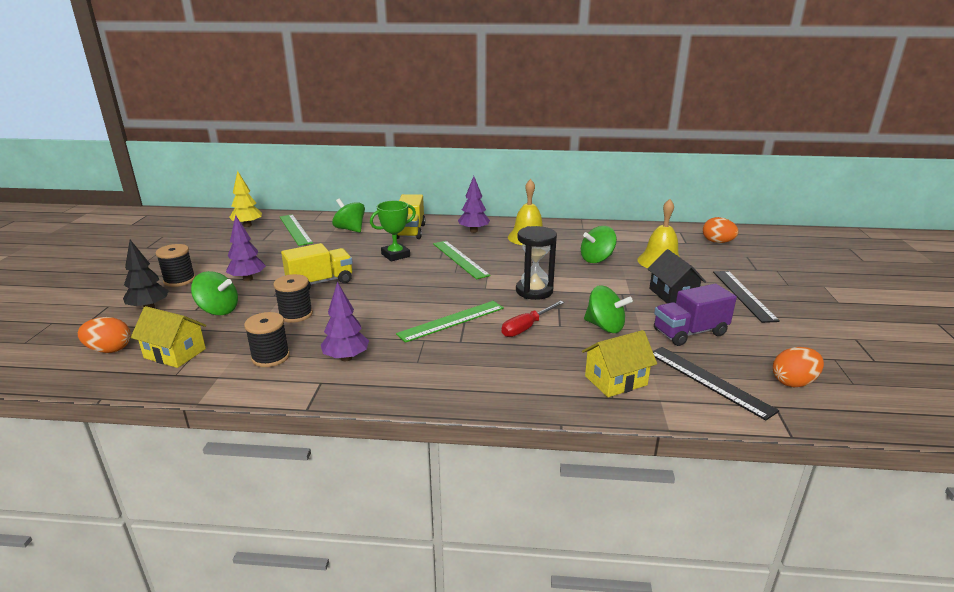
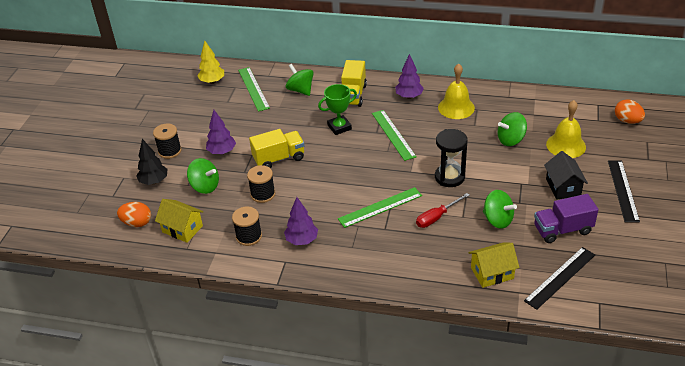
camera: 10 degrees right, 15 degrees up
(709, 381) = (560, 277): black ruler -> black ruler turned 75 degrees clockwise
(793, 382) = (622, 283): orange egg -> none

